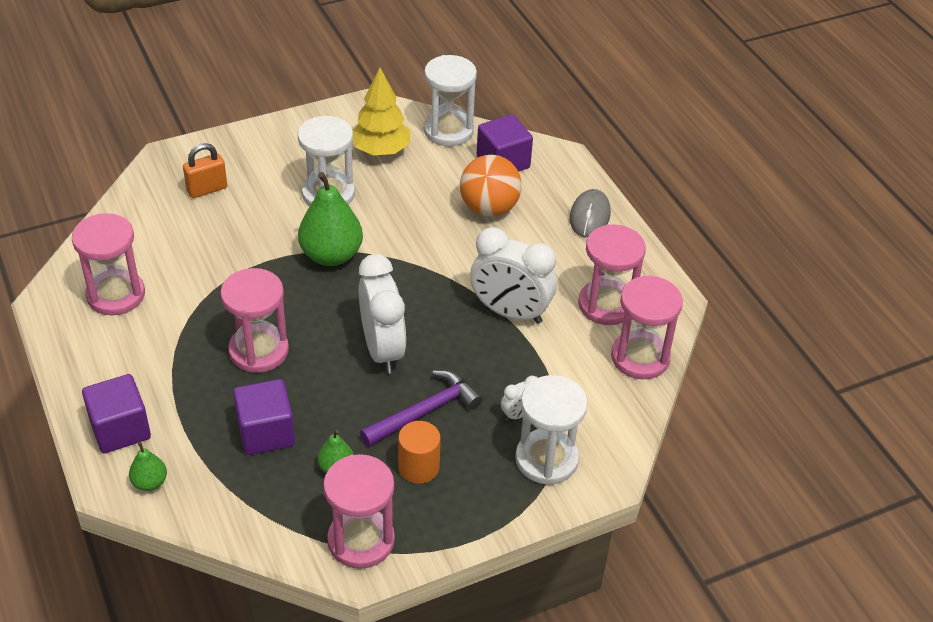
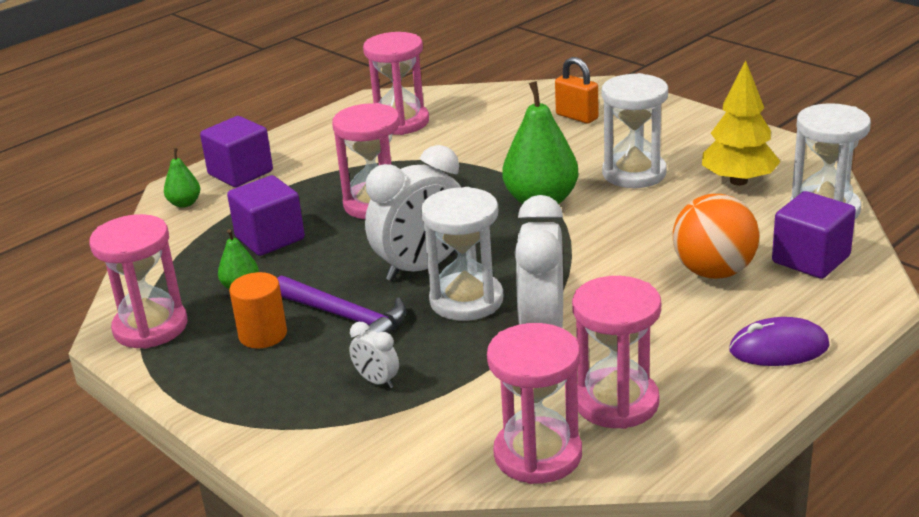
camera: 75 degrees right, 15 degrees down
(546, 459) = (315, 419): white hourglass -> white hourglass (466, 300)
(590, 216) = (779, 348): grey mouse -> purple mouse

